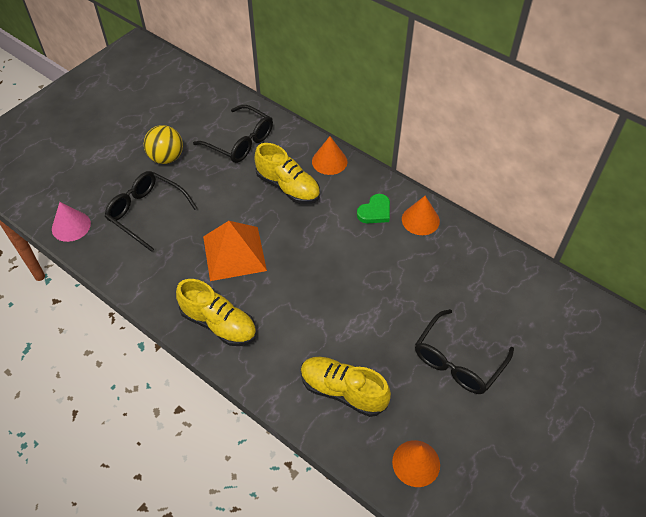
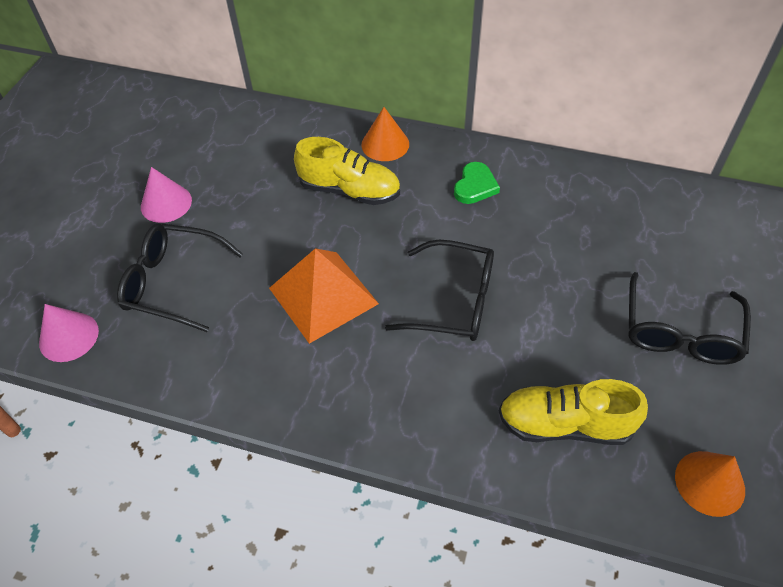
camera: 20 degrees left, 0 degrees up
(166, 158) = (166, 203): yellow ball -> pink cone
(219, 324) = (352, 396): yellow shoe -> none
(240, 142) = (258, 154): black glasses -> black glasses (454, 301)
(420, 220) = (535, 179): orange cone -> none

